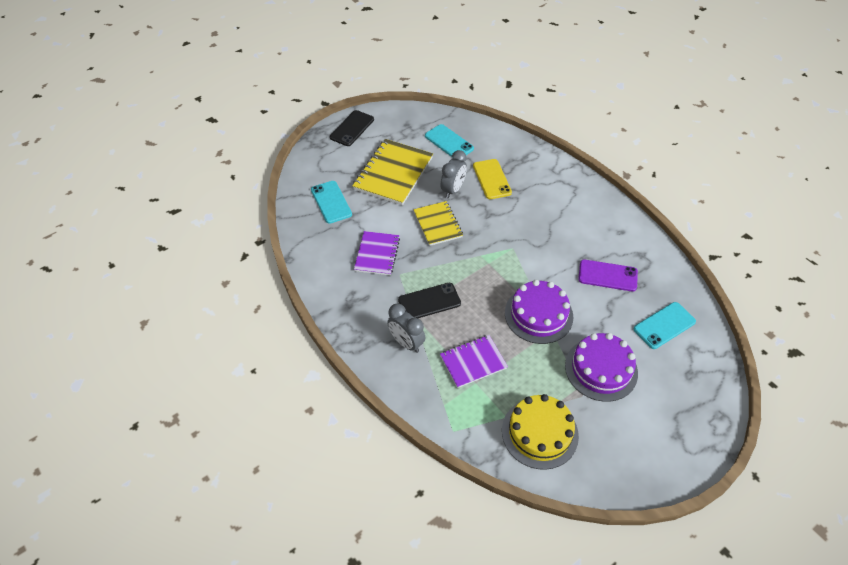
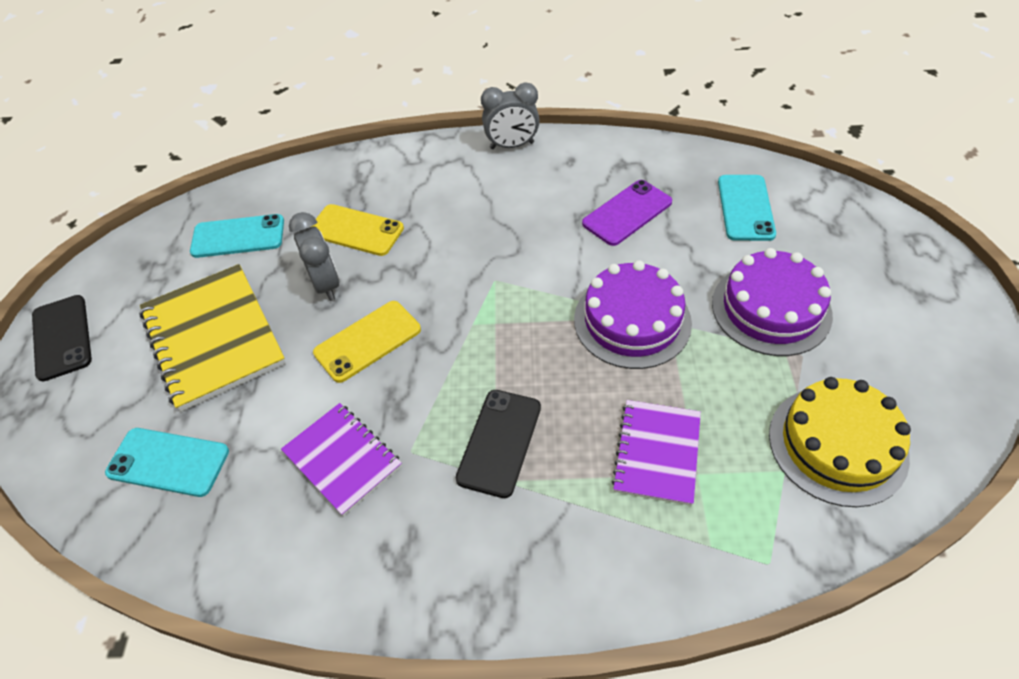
camera: 50 degrees left, 0 degrees up
(406, 343) = (552, 526): grey clock -> grey clock (512, 145)
(437, 224) = (367, 341): yellow notebook -> yellow phone

